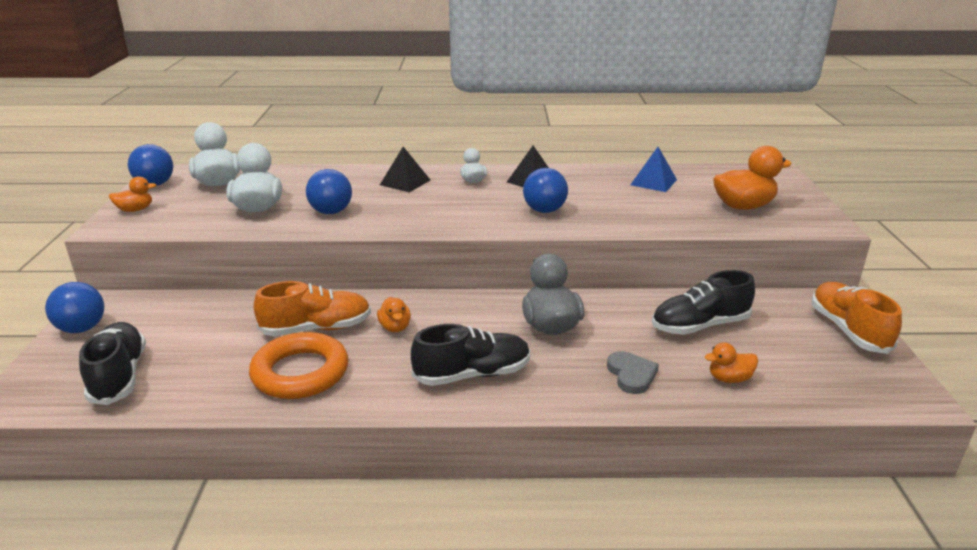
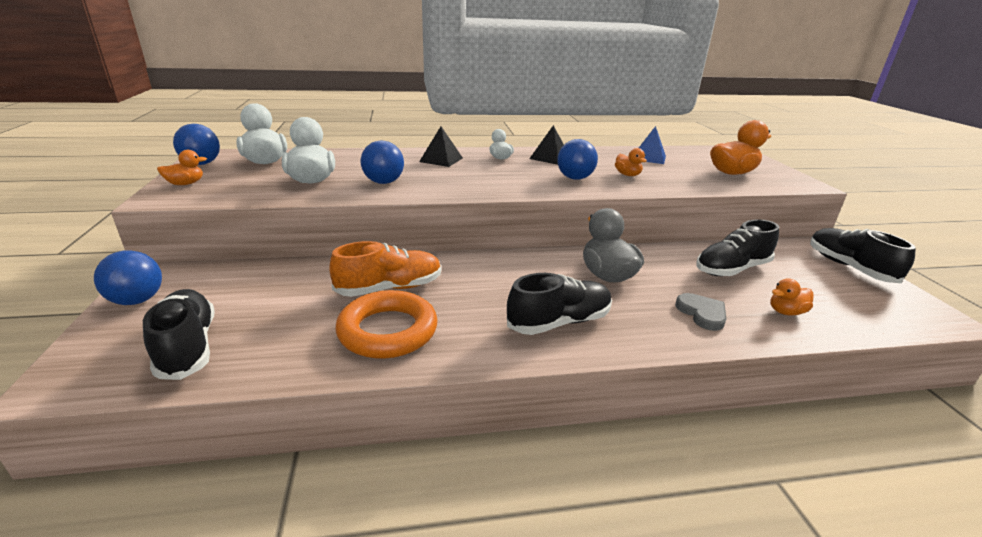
camera: 10 degrees left, 0 degrees up
(395, 327) = (466, 283): orange duck -> orange duck (627, 175)
(848, 330) = (849, 267): orange shoe -> black shoe

